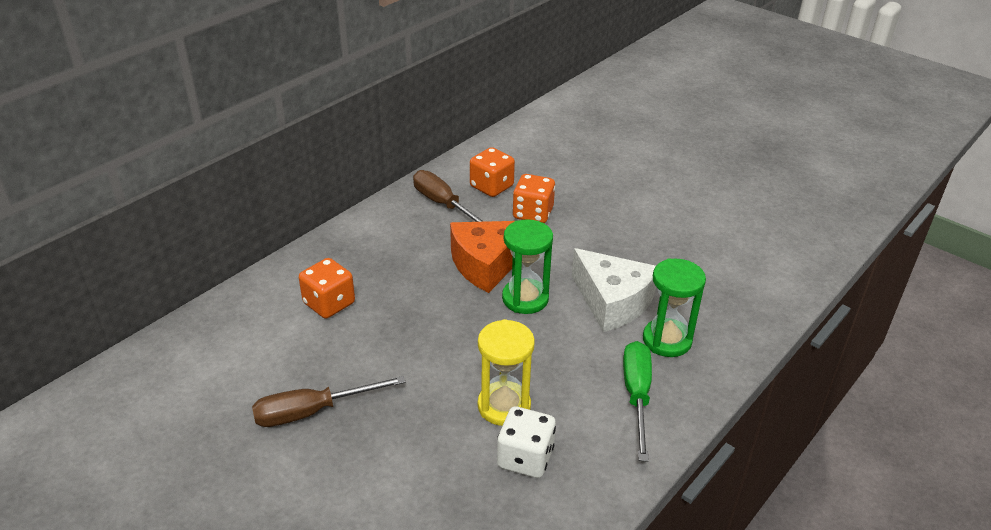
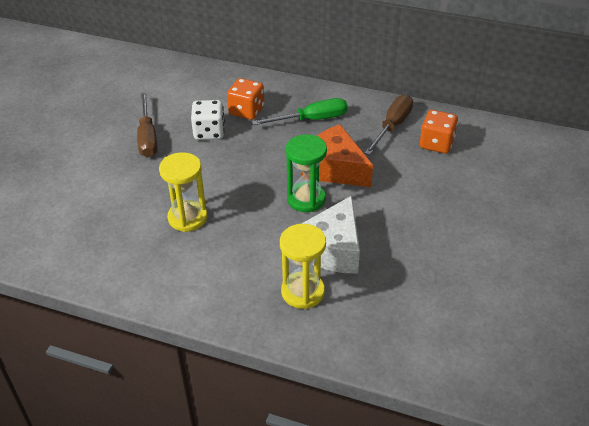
camera: 70 degrees right, 5 degrees up
(312, 411) = (147, 137): brown screwdriver -> brown screwdriver turned 150 degrees counterclockwise
(525, 458) = (144, 240): white dice -> white dice (209, 132)
(533, 213) = (417, 176): orange dice -> none
(637, 395) = (229, 286): green screwdriver -> green screwdriver (312, 120)
(667, 340) = (303, 292): green hourglass -> yellow hourglass

